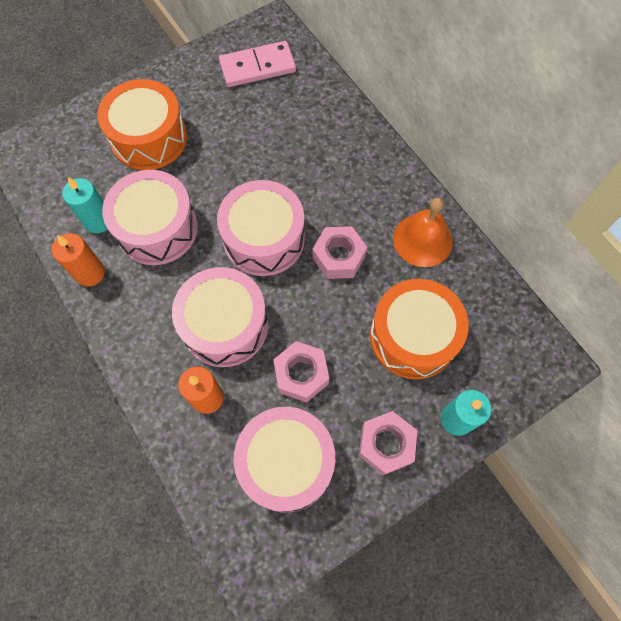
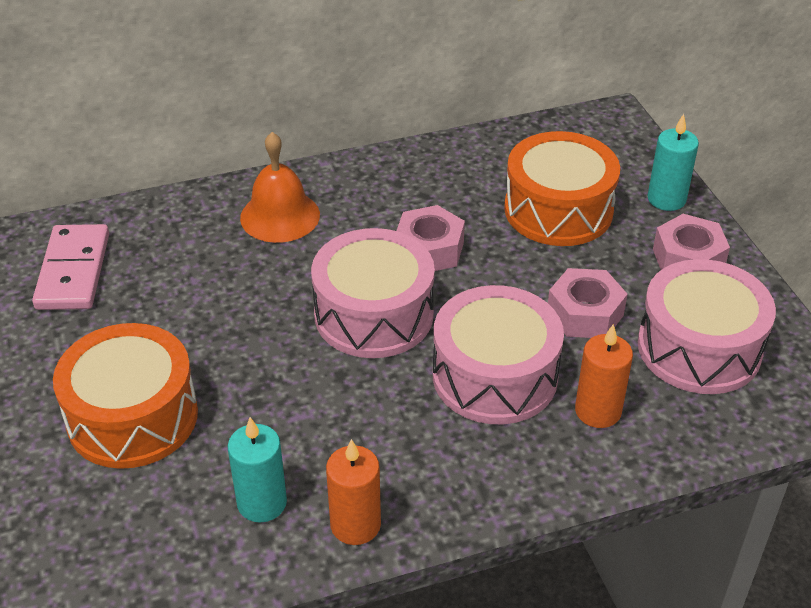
camera: 75 degrees left, 25 degrees down
(157, 228) = (308, 429): pink drum -> none
(422, 240) = (432, 175): orange bell -> orange bell (280, 216)

